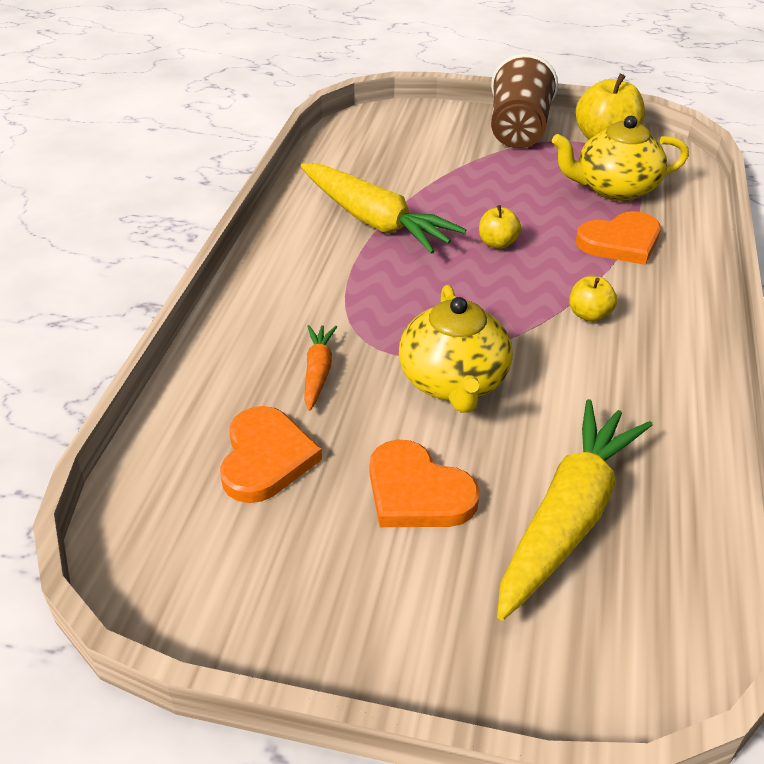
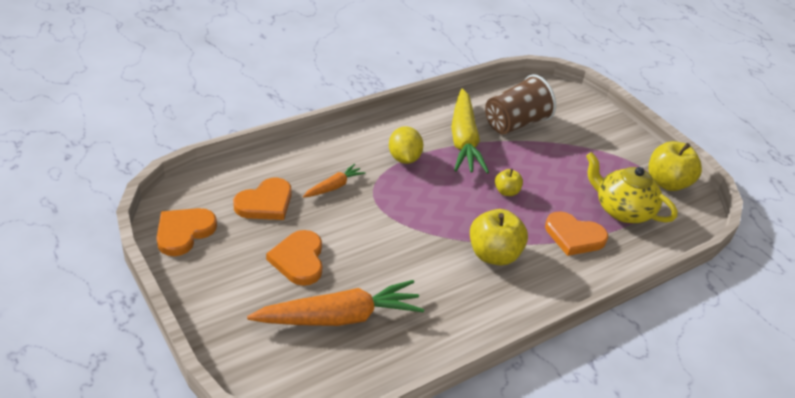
camera: 40 degrees right, 0 degrees up
(215, 590) = (184, 232): none -> orange heart
(344, 282) = (404, 158): none -> yellow lemon
(453, 382) = (381, 233): yellow teapot -> none
(518, 131) = (621, 145): brown cup -> brown cup (515, 123)
(568, 517) = (339, 317): yellow carrot -> orange carrot
(589, 315) = (493, 254): yellow apple -> yellow apple, size x1.88

